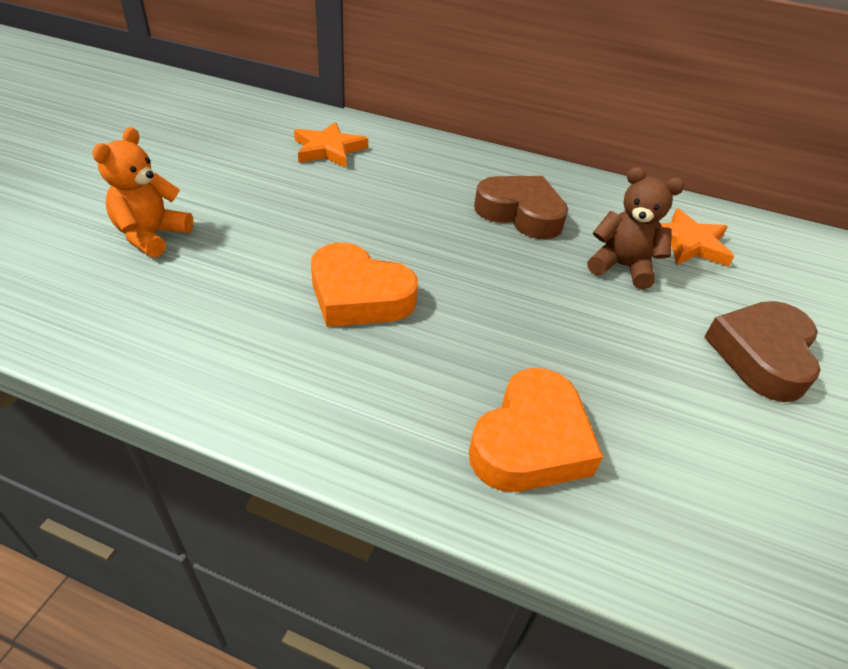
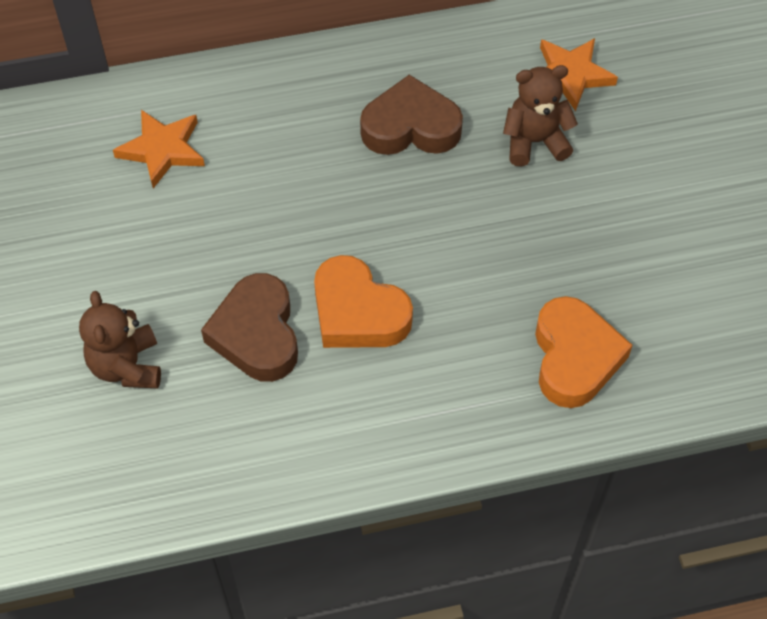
camera: 30 degrees left, 15 degrees up
(152, 236) = (127, 366): orange teddy bear -> brown teddy bear
(359, 295) = (358, 312): orange heart -> orange heart turned 45 degrees clockwise
(761, 355) = (682, 175): brown heart -> brown heart (256, 334)

